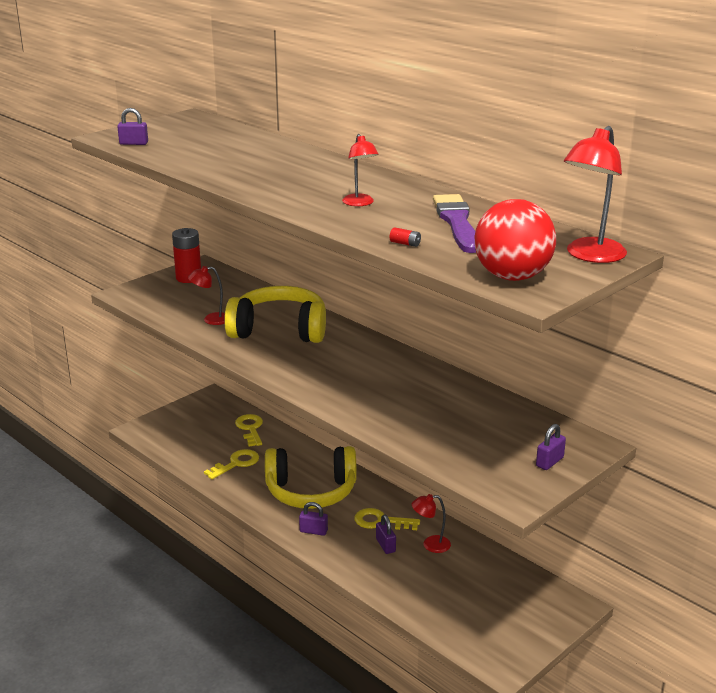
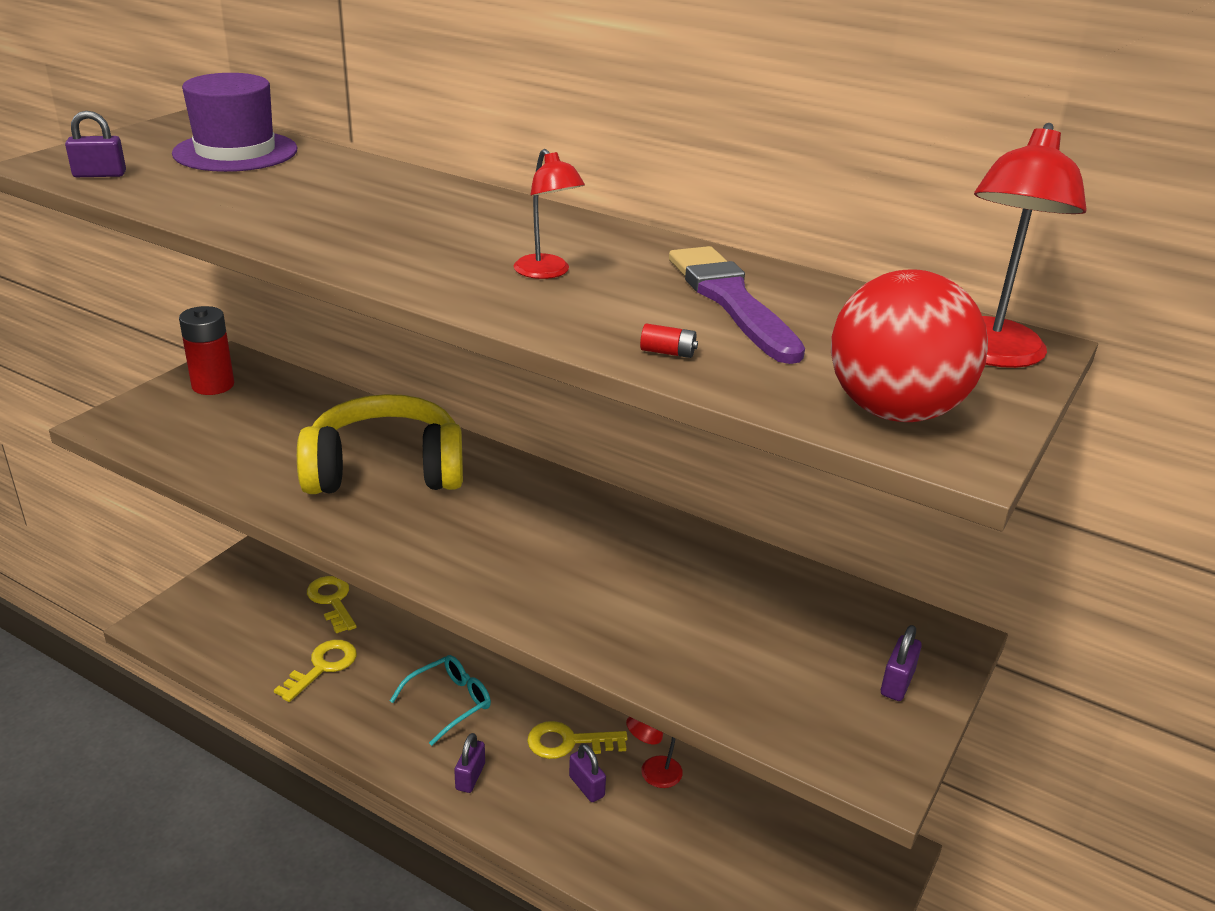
camera: 15 degrees left, 5 degrees up
(210, 134) = (235, 152): none -> purple hat
(211, 319) = (267, 461): red lamp -> none
(311, 491) = (450, 702): yellow headphones -> turquoise glasses
(313, 531) = (470, 776): purple padlock -> purple padlock turned 75 degrees counterclockwise

